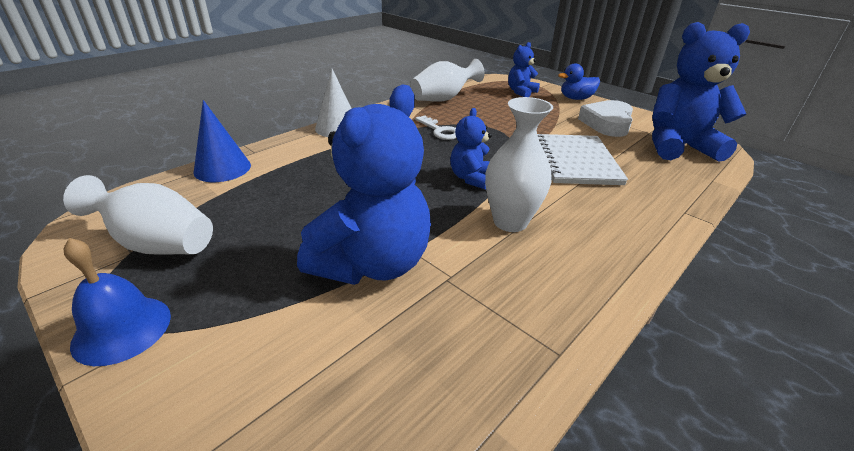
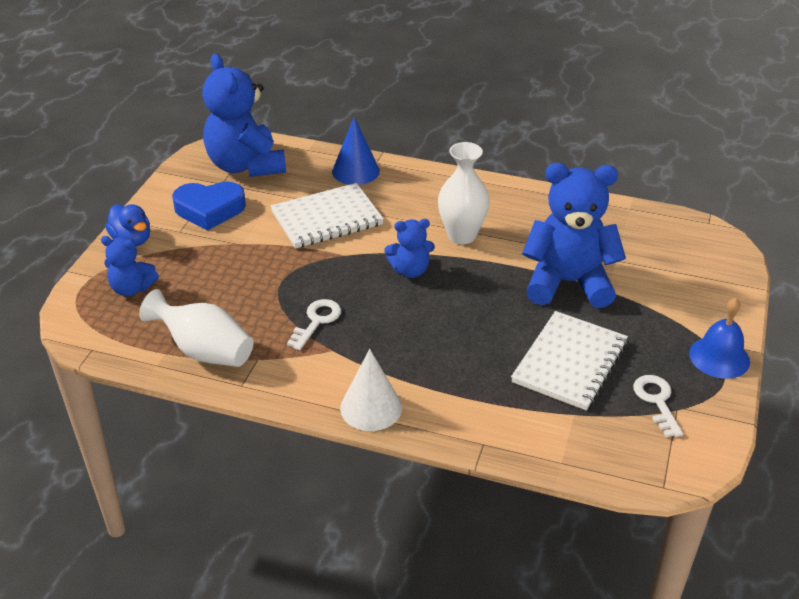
camera: 115 degrees left, 5 degrees up
(157, 244) = (657, 401): white vase -> white key
(222, 168) = (534, 444): blue cone -> blue cone (355, 171)
(268, 215) = (569, 362): none -> white notebook
(607, 123) = (209, 209): white heart -> blue heart

